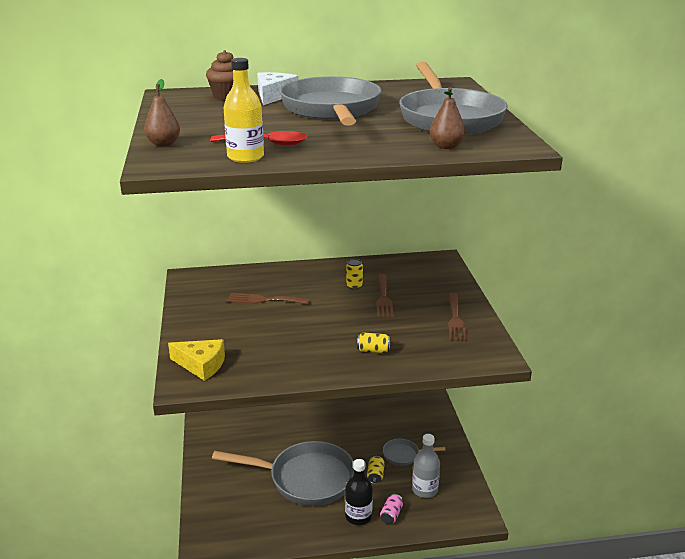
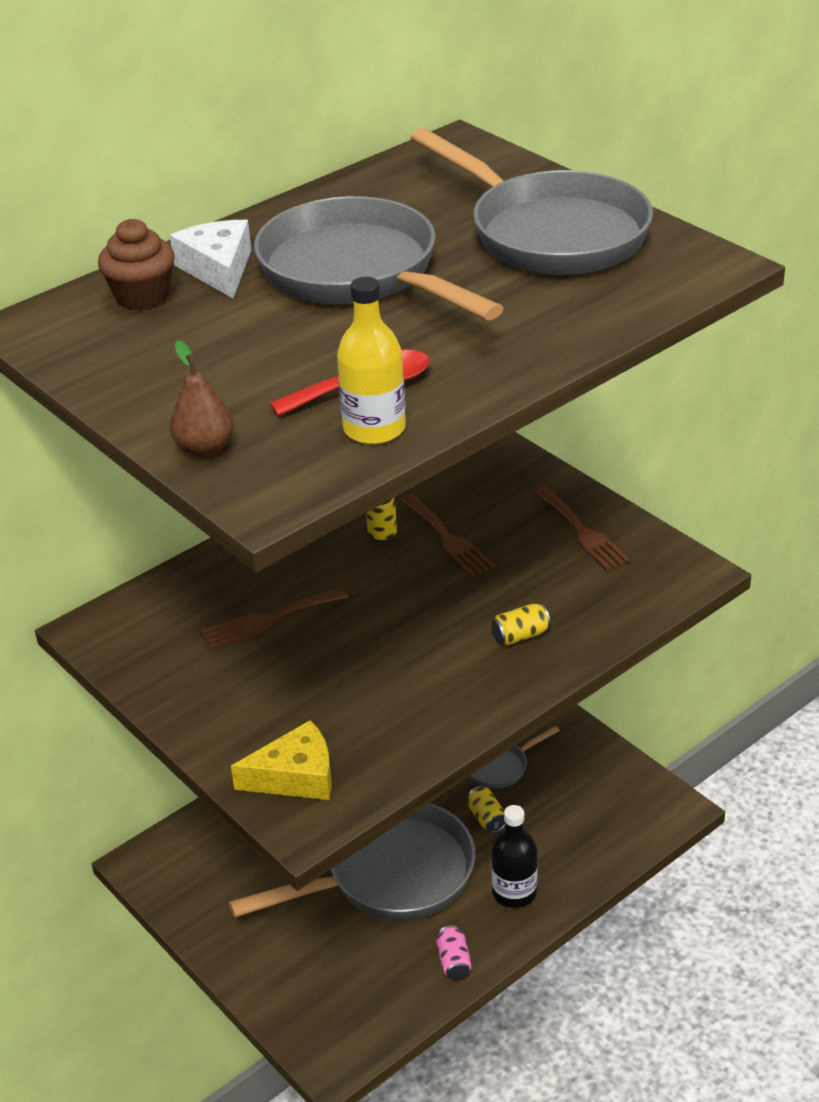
camera: 30 degrees left, 10 degrees up
(391, 515) = (557, 866): pink can -> pink can (454, 962)
(425, 490) = (572, 805): grey bottle -> none
(446, 146) = (621, 299): brown pear -> none

